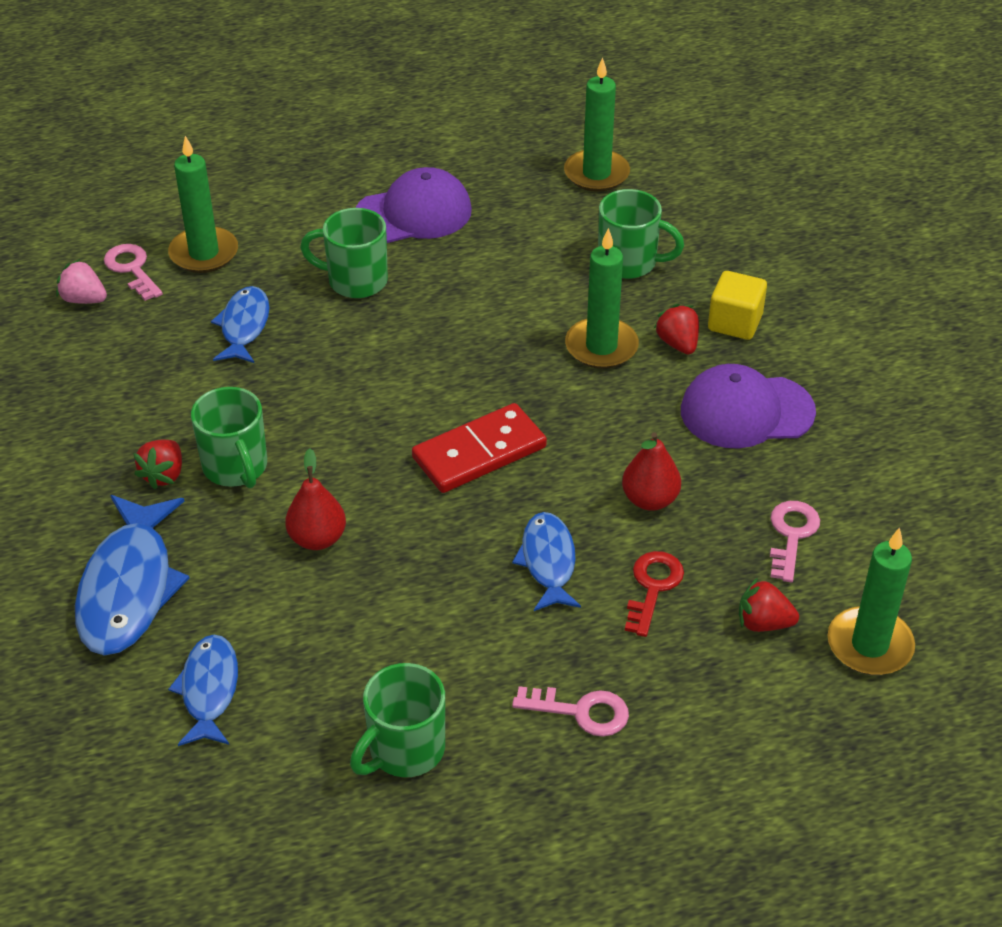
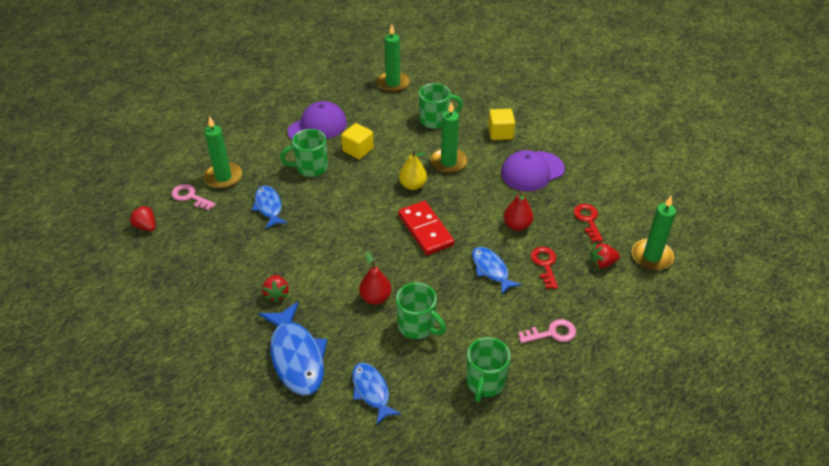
camera: 25 degrees left, 0 degrees up
(84, 299) = (174, 220): pink strawberry -> none
(236, 467) = (311, 277): green mug -> green mug (417, 326)
(455, 275) = (358, 150): none -> yellow cube
(479, 452) = (425, 230): red domino -> red domino turned 60 degrees counterclockwise
(510, 367) = (413, 185): none -> yellow pear
(678, 343) = (482, 150): red strawberry -> red strawberry (146, 226)
(791, 535) = (588, 220): pink key -> red key

